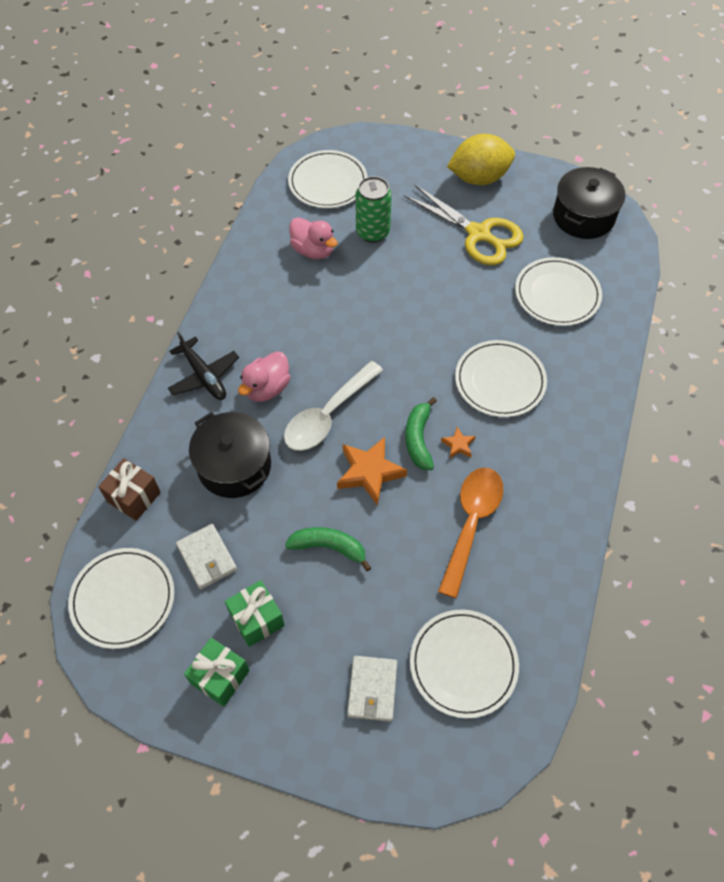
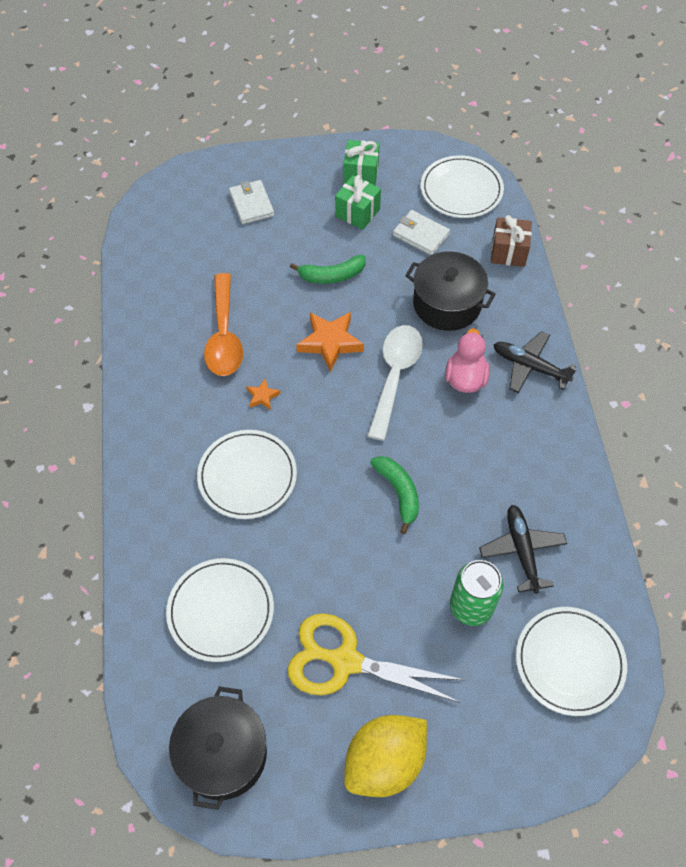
camera: 155 degrees right, 0 degrees up
(313, 250) = (521, 550): pink duck -> black plane
(418, 439) = (301, 387): green banana -> green banana (398, 493)
(463, 664) = (192, 241): white plate -> none

